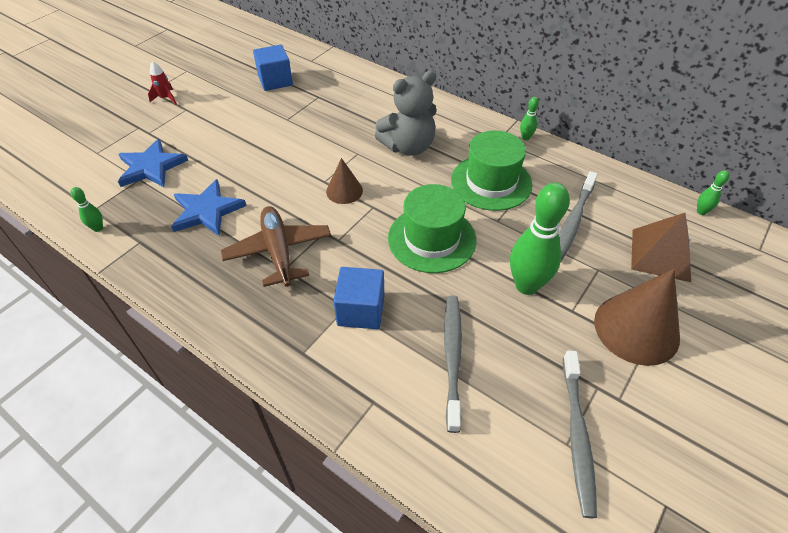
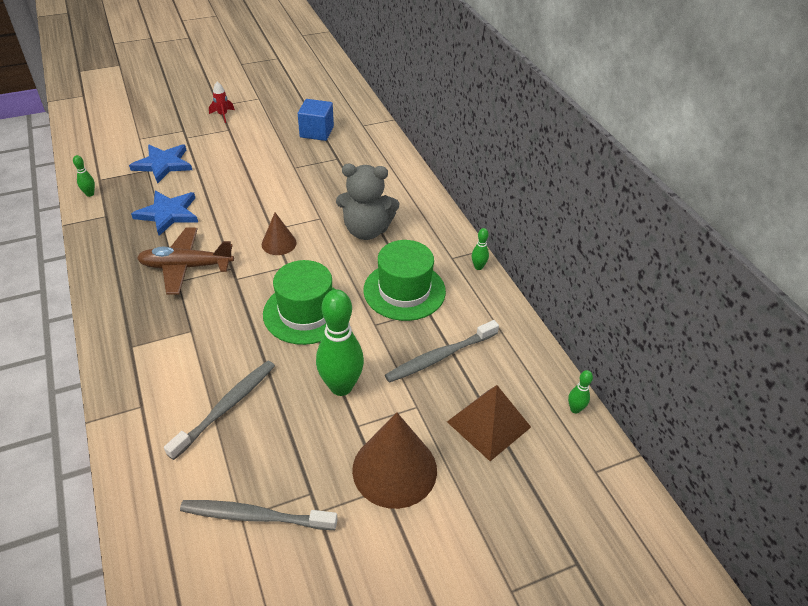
camera: 30 degrees right, 5 degrees down
(279, 251) = (186, 267): brown plane -> brown plane turned 105 degrees counterclockwise
(361, 310) = (198, 338): blue cube -> none
(577, 436) = (255, 516): grey toothbrush -> grey toothbrush turned 60 degrees clockwise

